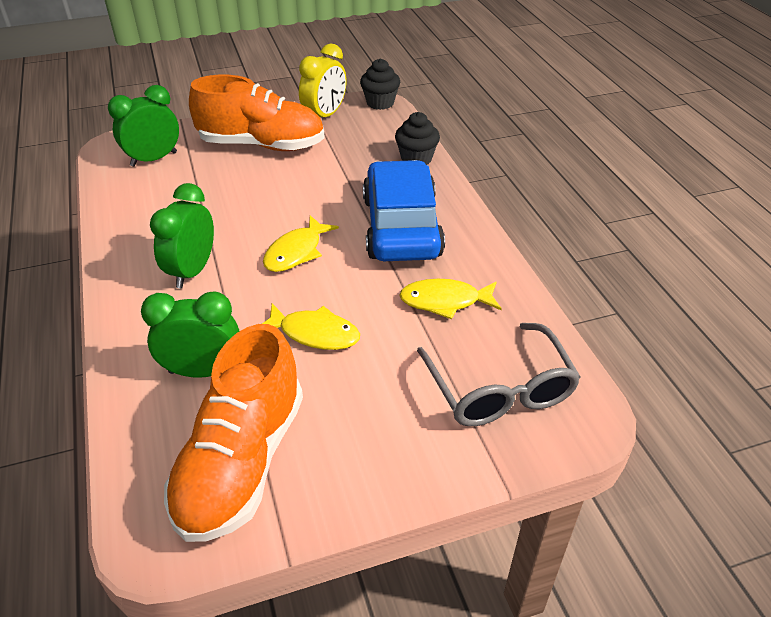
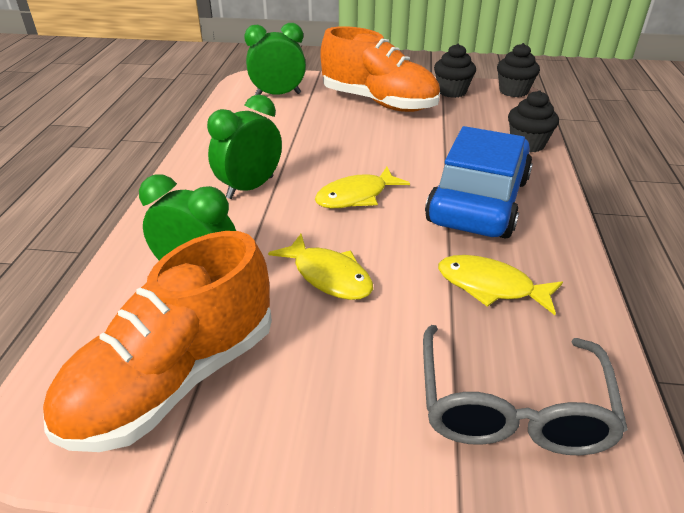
camera: 25 degrees right, 5 degrees down
(325, 116) = (452, 91): yellow clock -> black cupcake

